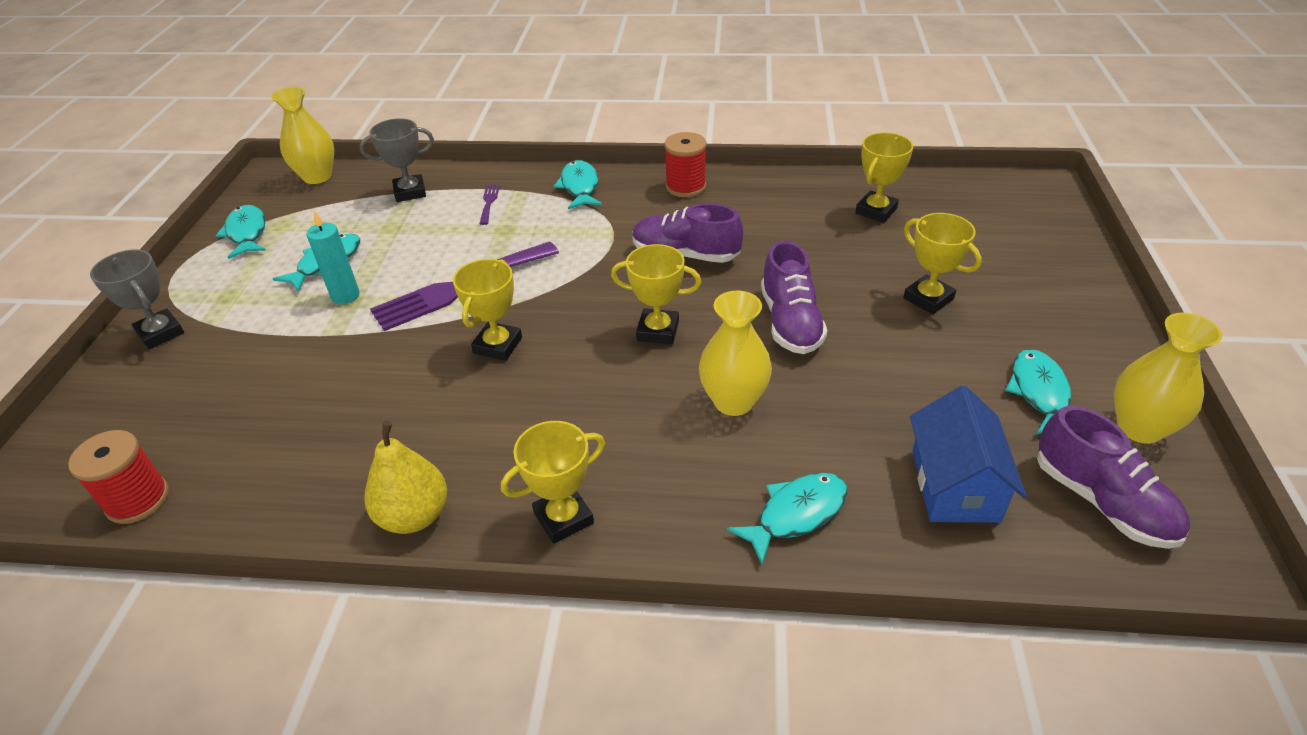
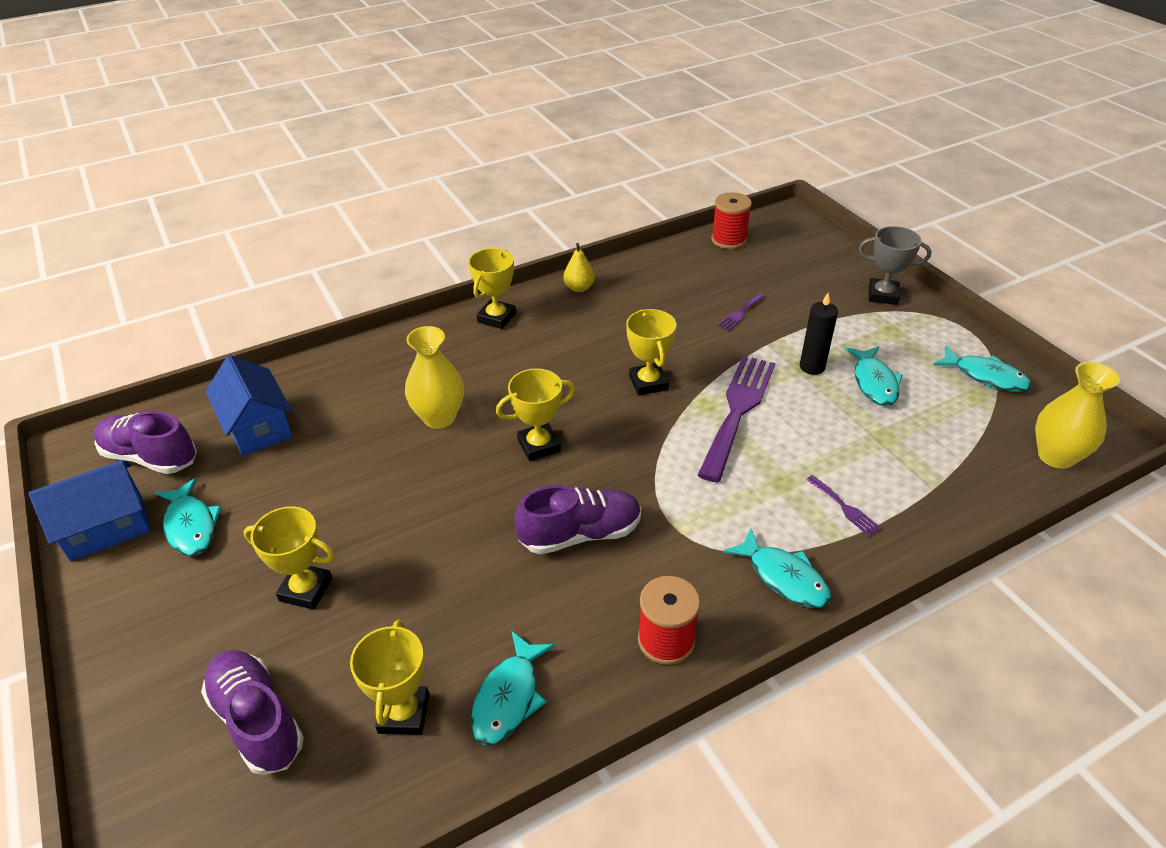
camera: 145 degrees right, 0 degrees up
(308, 379) = (740, 313): none -> purple fork
(345, 296) = (812, 367): turquoise candle -> black candle
(410, 192) = (938, 482): grey trophy -> none
(414, 516) = (579, 288): yellow pear -> yellow pear, size x0.65
(790, 322) = (431, 502): purple shoe -> purple shoe (257, 720)
(796, 514) = (359, 371): turquoise fish -> turquoise fish (509, 697)
(1139, 428) = (107, 528): yellow vase -> blue house

